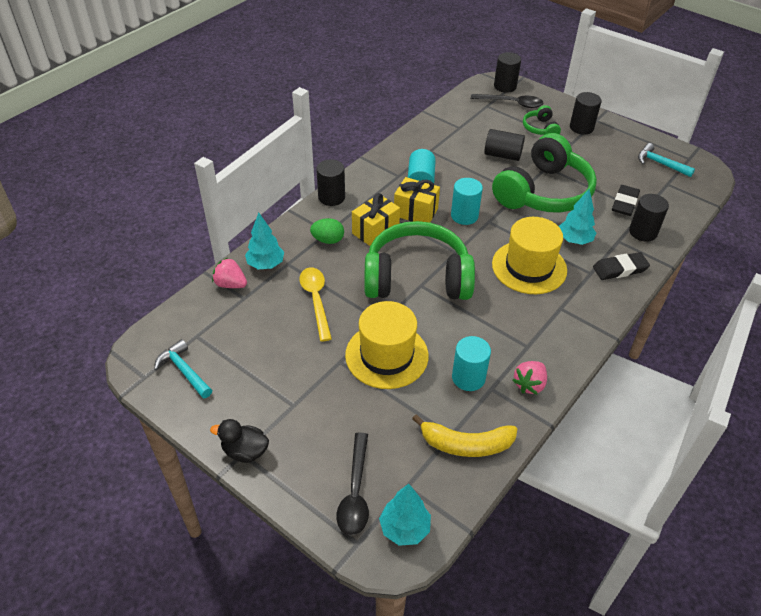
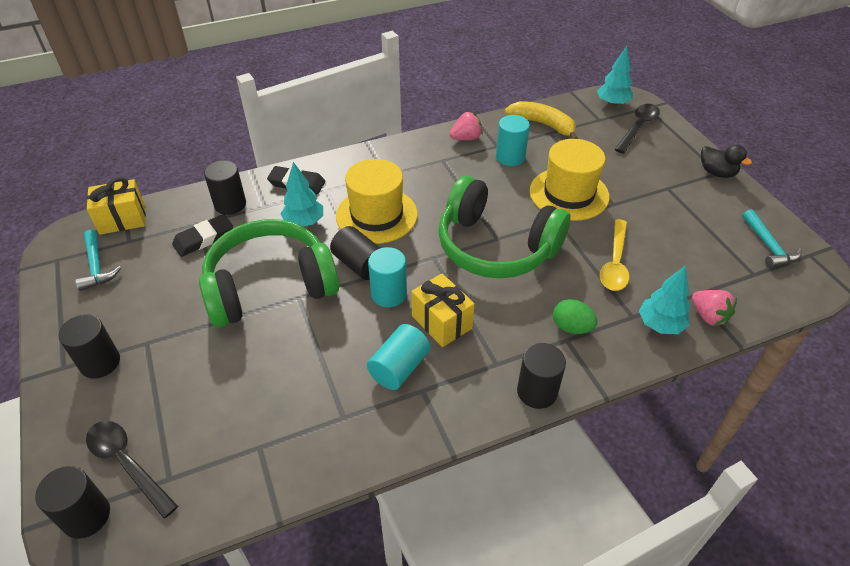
camera: 150 degrees left, 0 degrees up
(375, 231) = (507, 316): yellow gift -> yellow gift (122, 219)
(502, 155) = (255, 362): black cylinder -> black cylinder (359, 264)
(540, 128) = (153, 387): green headphones -> none

